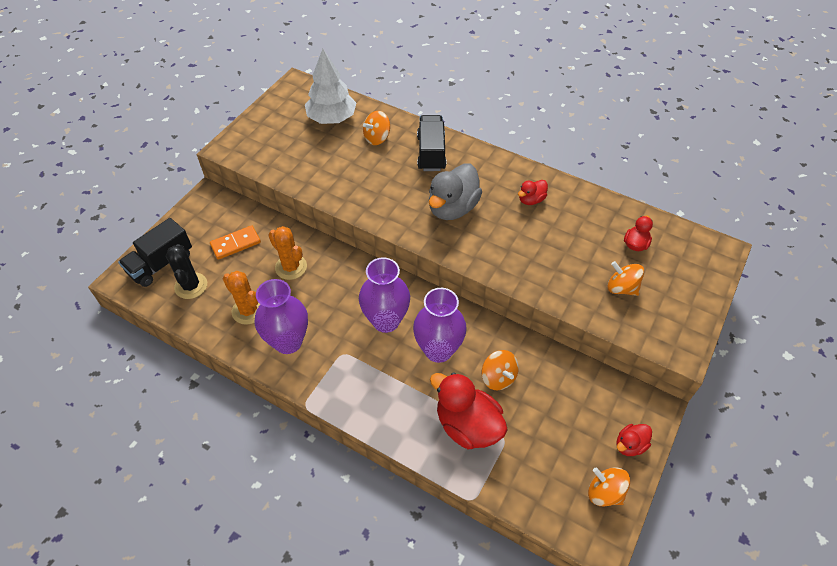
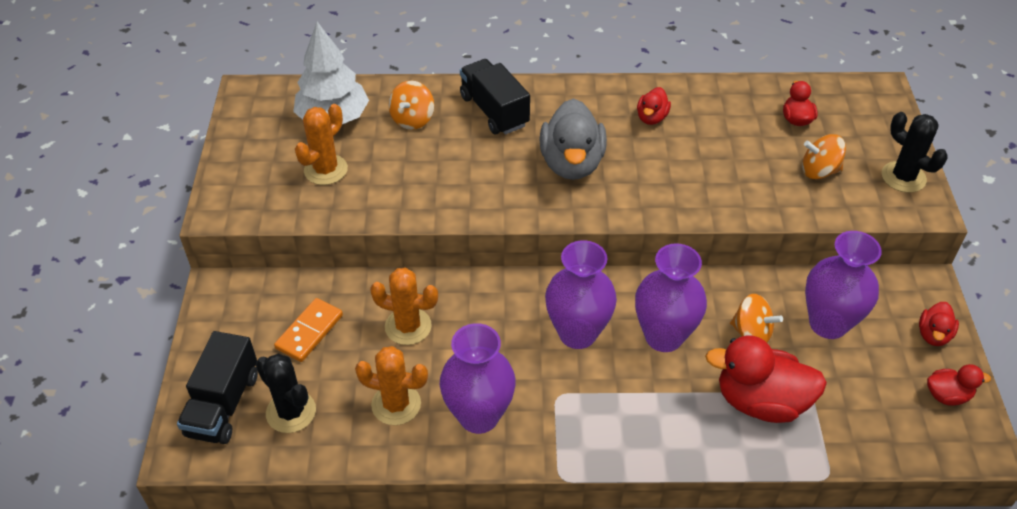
camera: 30 degrees left, 5 degrees down
(302, 149) = (325, 170): none -> orange cactus
(557, 398) = (828, 324): none -> purple vase
(604, 492) = (947, 395): orange spinning top -> red duck
(683, 321) = (903, 177): none -> black cactus

